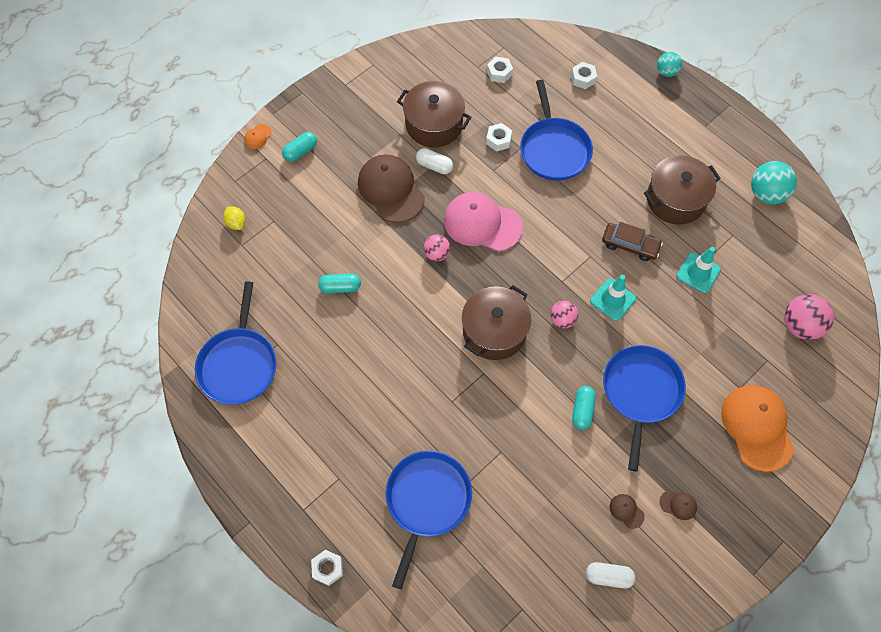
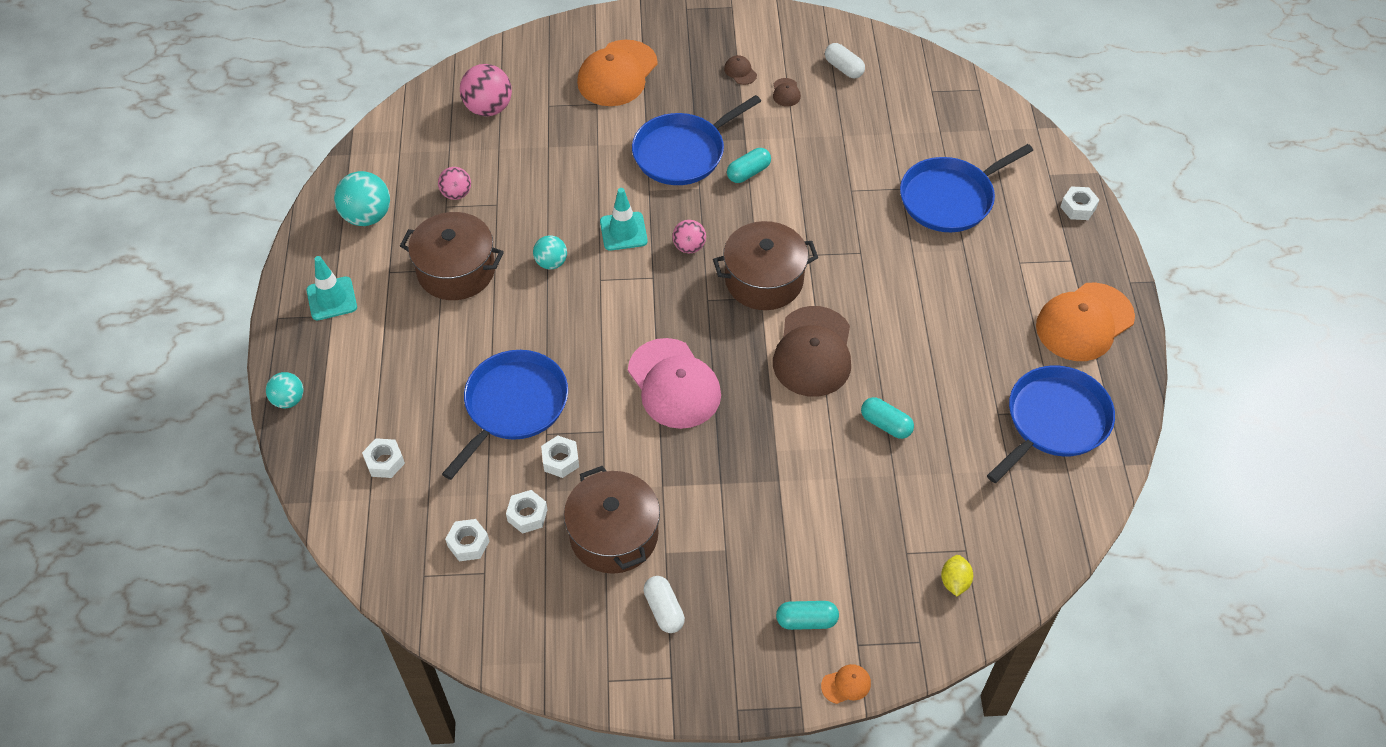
camera: 140 degrees left, 10 degrees down
(262, 459) = (1084, 322): none -> orange cap
(391, 190) = (738, 491): brown cap -> brown cap (813, 352)
(434, 166) = (663, 483): white capsule -> white capsule (664, 610)
(437, 254) = (752, 387): pink ball -> pink ball (456, 194)
(486, 104) = (527, 515): none -> white nut
(630, 245) = (551, 263): brown car -> turquoise ball
(698, 273) = (519, 200): turquoise traffic cone -> turquoise traffic cone (332, 299)

